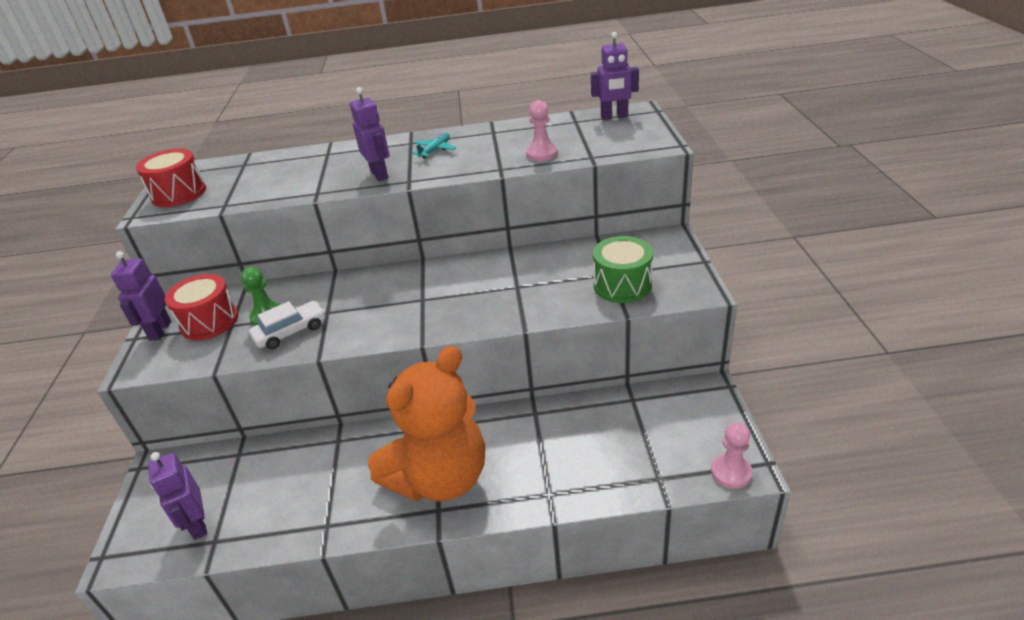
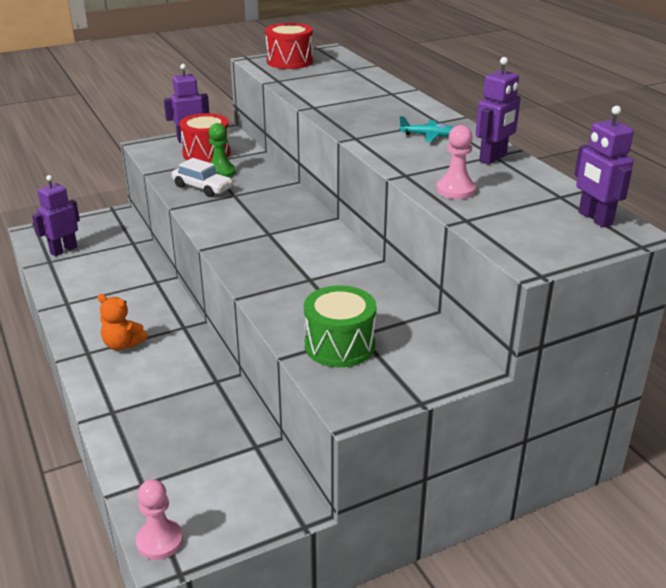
camera: 65 degrees right, 5 degrees down
(379, 174) = (361, 123): purple robot -> purple robot (493, 158)
(440, 478) = (123, 344): orange teddy bear -> orange teddy bear, size x0.41

